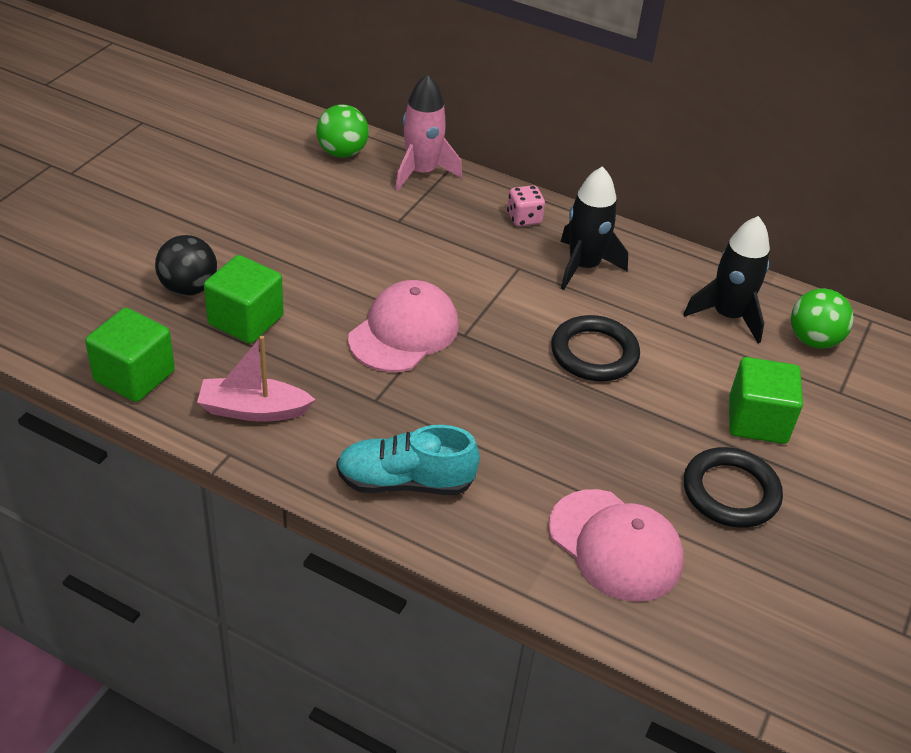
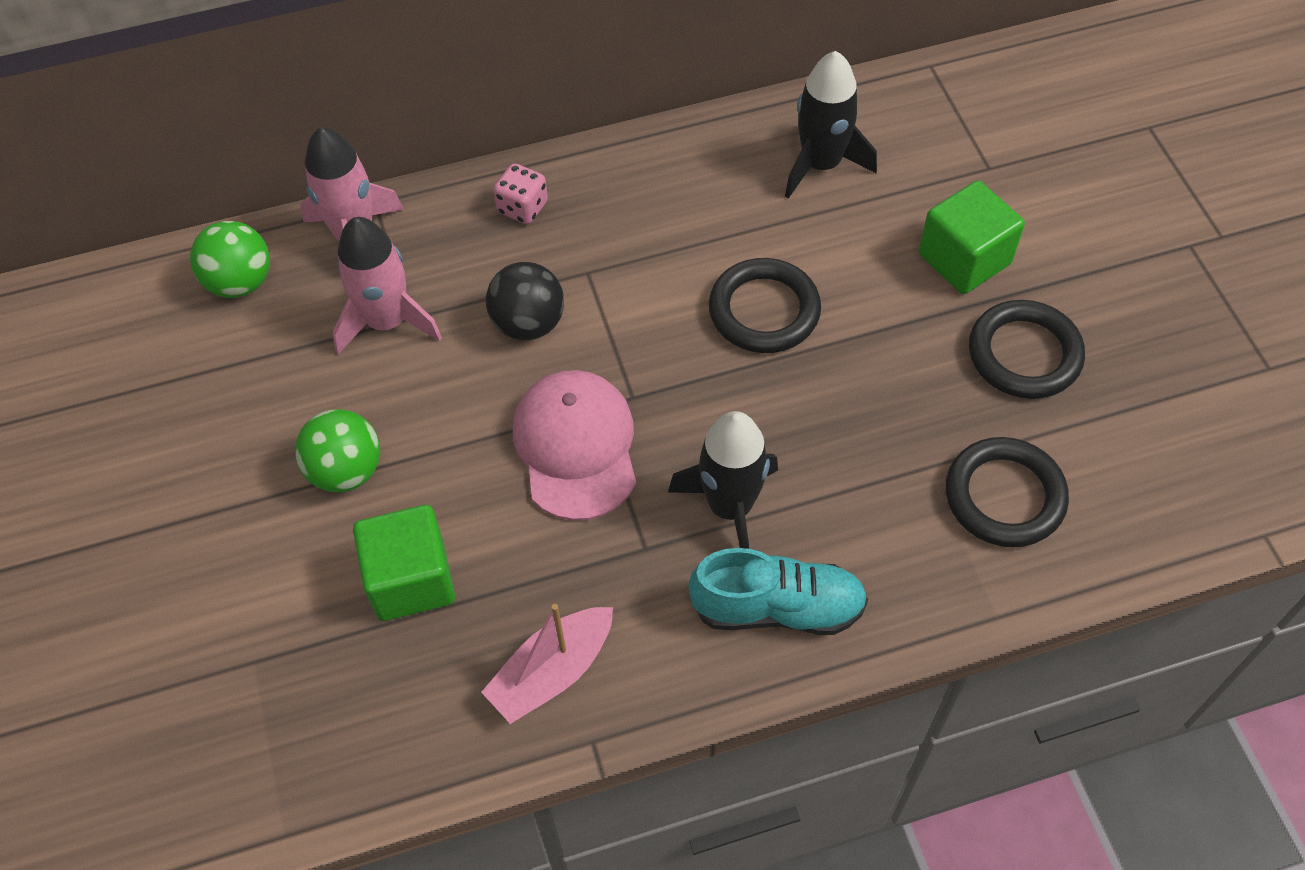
camera: 40 degrees left, 15 degrees up
(134, 376) = (388, 754): green cube -> none
(188, 288) = (302, 599): black ball -> black ball (528, 323)
(387, 215) = (387, 322): none -> pink rocket
(405, 482) = (777, 608): turquoise shoe -> turquoise shoe turned 135 degrees counterclockwise
(583, 266) = (642, 218): black rocket -> black rocket (730, 507)
(615, 545) = (1004, 496): pink cap -> black ring
(813, 340) = (912, 129): green ball -> green ball (346, 471)

